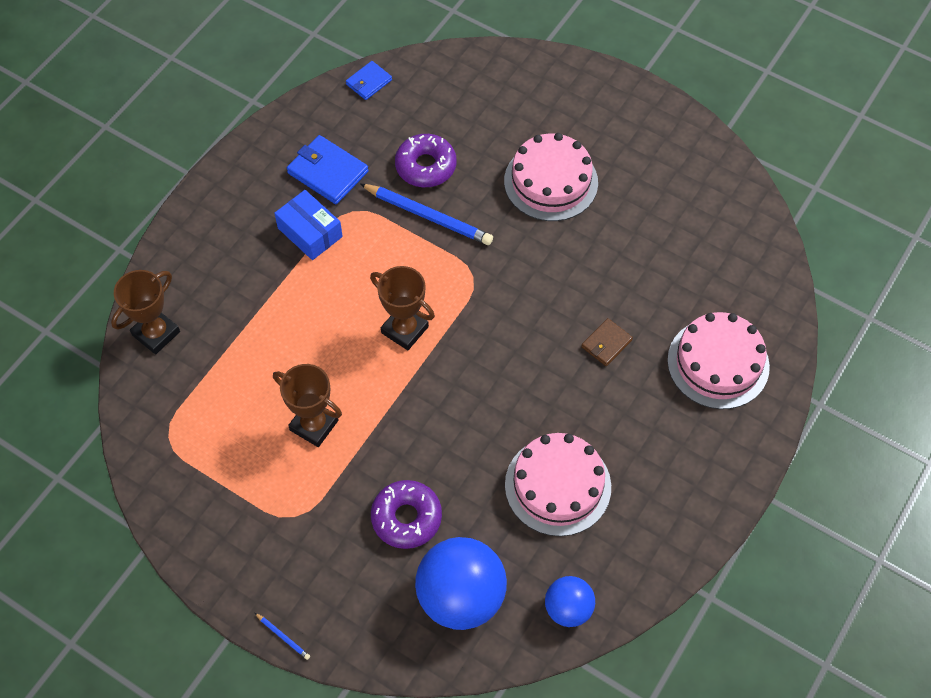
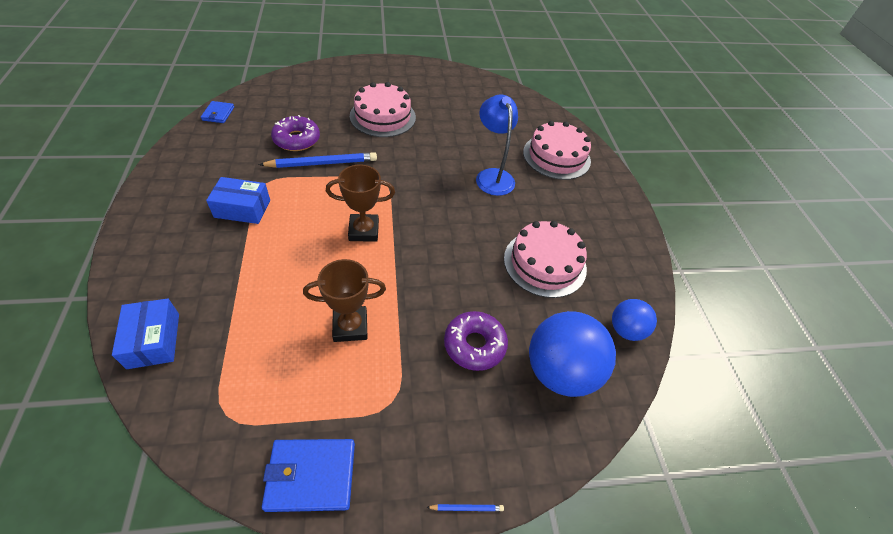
camera: 45 degrees left, 10 degrees down
(156, 333) = (153, 340): brown trophy -> blue box
(328, 172) = (228, 170): blue wallet -> blue wallet (311, 475)
(606, 343) = (492, 176): brown wallet -> blue lamp

